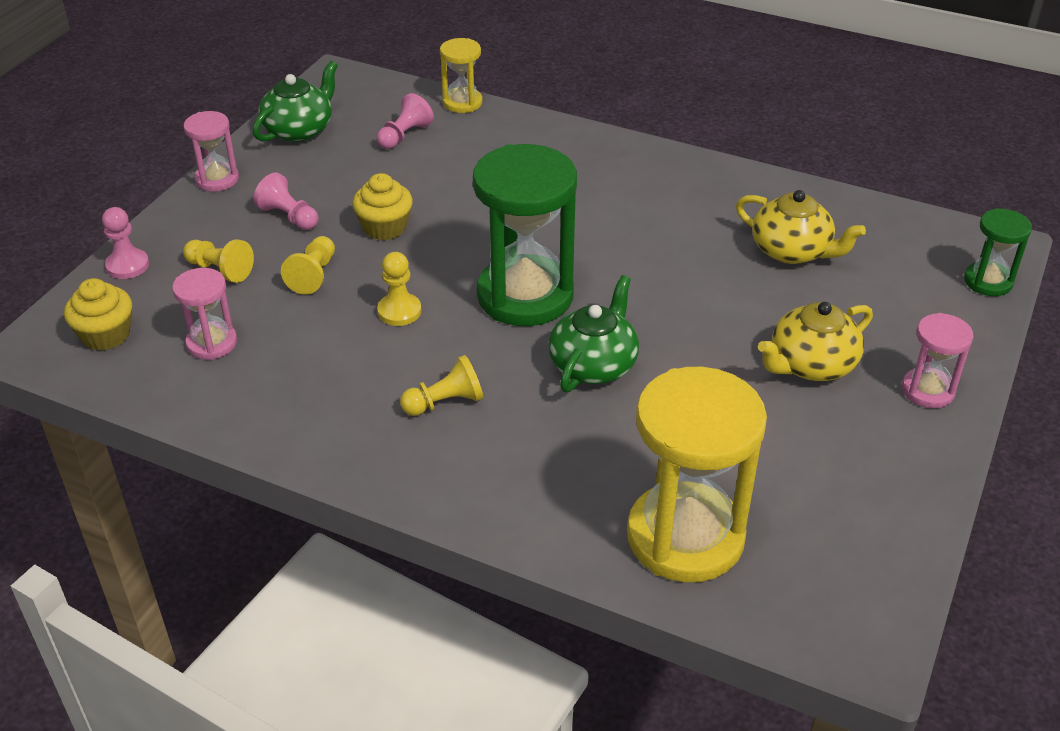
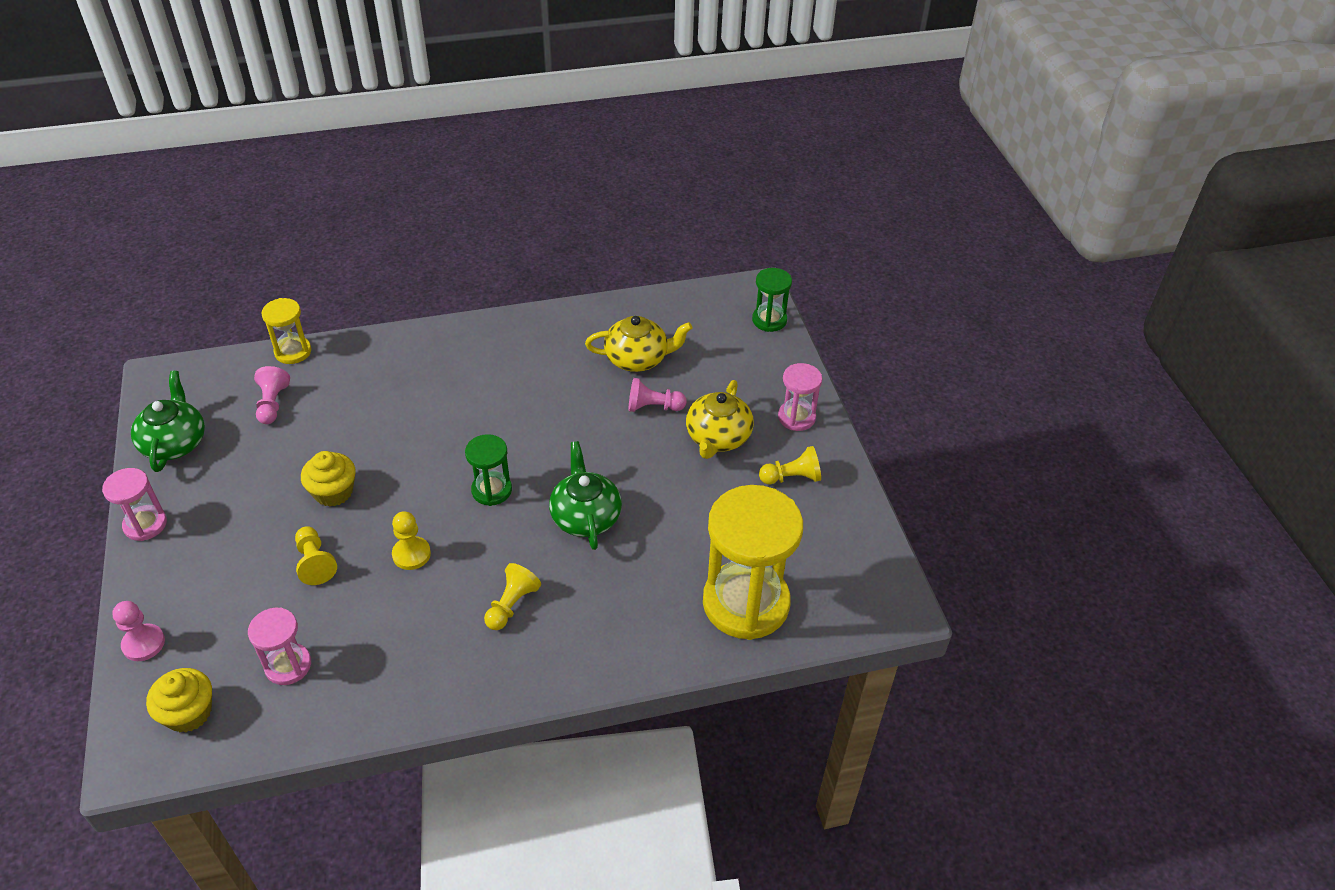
camera: 40 degrees left, 5 degrees up
(220, 270) = (231, 602): yellow pawn -> yellow pawn (791, 477)
(289, 216) = (244, 524): pink pawn -> pink pawn (653, 407)
(525, 295) = (491, 490): green hourglass -> green hourglass, size x0.50

